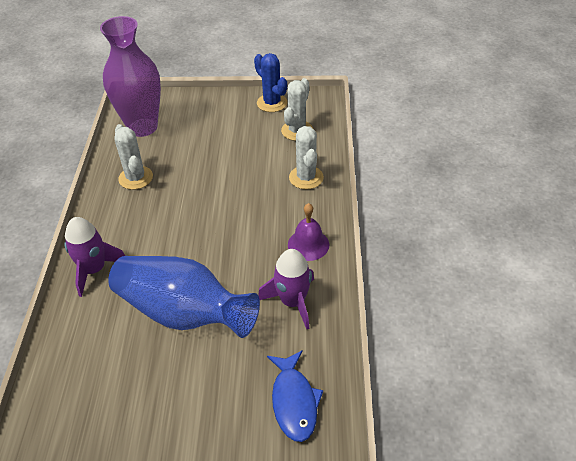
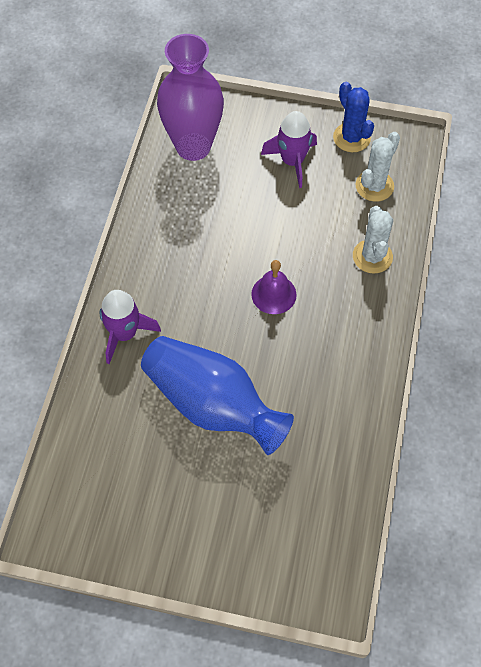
camera: 10 degrees right, 15 degrees up
(135, 178) = (178, 220): white cactus -> none
(292, 302) = (328, 415): purple rocket -> purple rocket (292, 161)
(294, 401) = (309, 527): blue fish -> none
(308, 244) = (358, 347): purple bell -> purple bell (273, 294)

